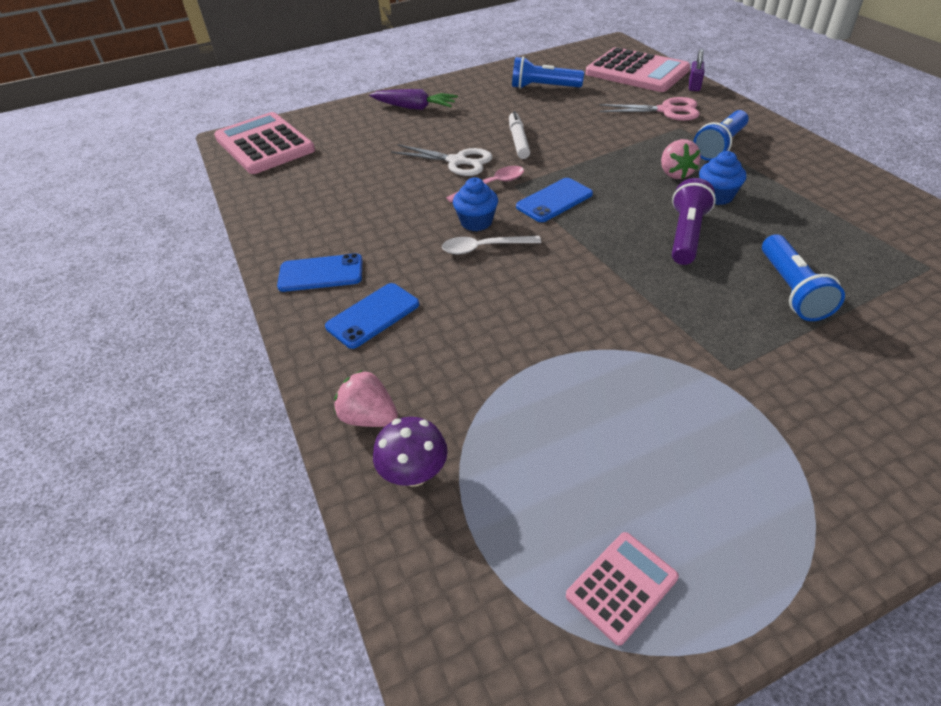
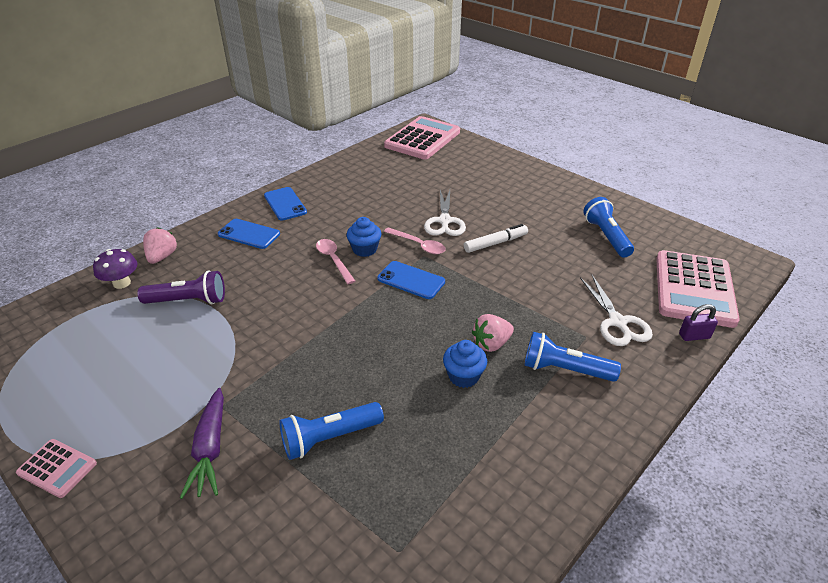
camera: 65 degrees right, 5 degrees down
(414, 107) = (517, 181): purple carrot -> purple carrot (210, 449)
(484, 248) = (333, 260): white spoon -> pink spoon
(622, 587) = (41, 375): pink calculator -> pink calculator (57, 468)
(666, 111) = (617, 322): pink scissors -> white scissors
(686, 235) = (390, 362): purple flashlight -> purple flashlight (188, 300)

